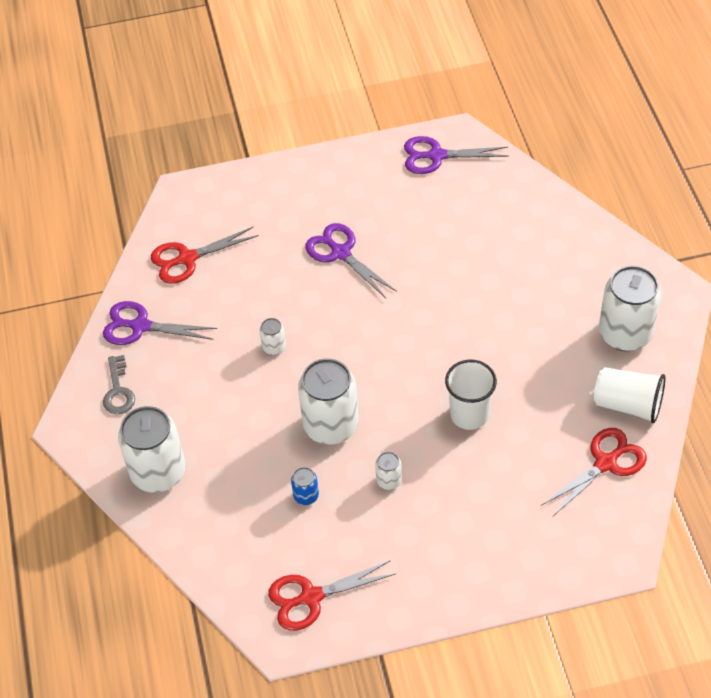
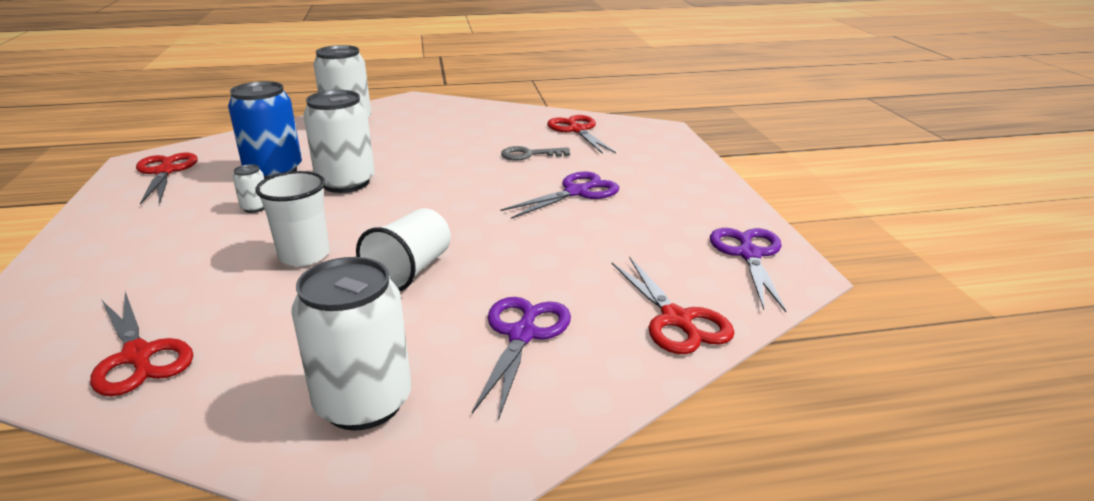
camera: 90 degrees right, 25 degrees down
(118, 391) = (438, 111): grey key -> grey key (529, 155)
(140, 326) = (503, 116): purple scissors -> purple scissors (522, 335)
(274, 347) = (457, 161): white can -> none
(306, 496) = (274, 171): blue can -> blue can, size x2.25
(522, 198) = (676, 320): none -> red scissors
(627, 404) = (221, 390): white cup -> white cup (410, 271)

